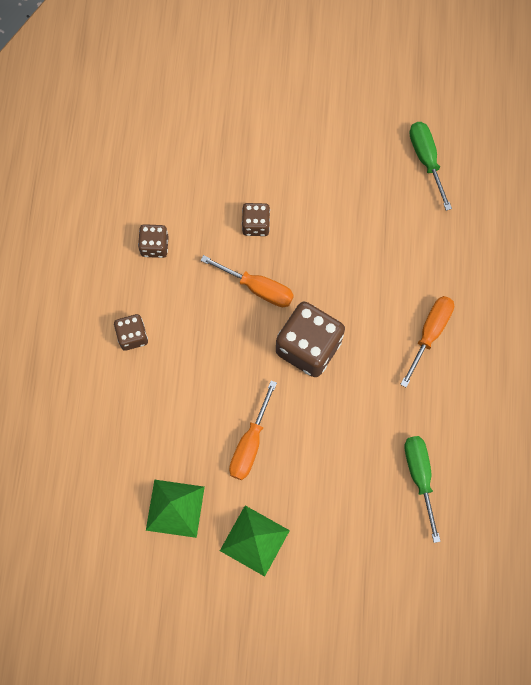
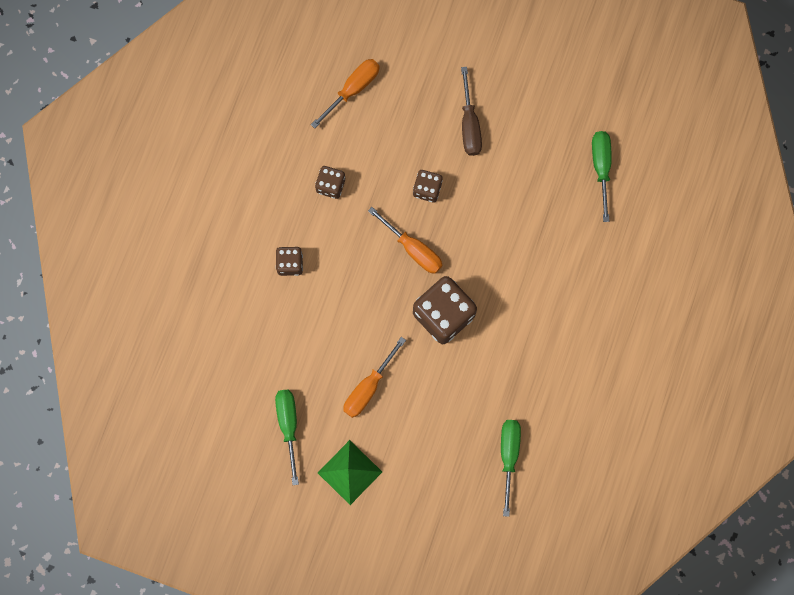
camera: 15 degrees right, 5 degrees up
(175, 508) = (288, 426): green pyramid -> green screwdriver
(281, 150) = (469, 124): none -> brown screwdriver
(429, 334) = (555, 331): orange screwdriver -> orange screwdriver (352, 89)

